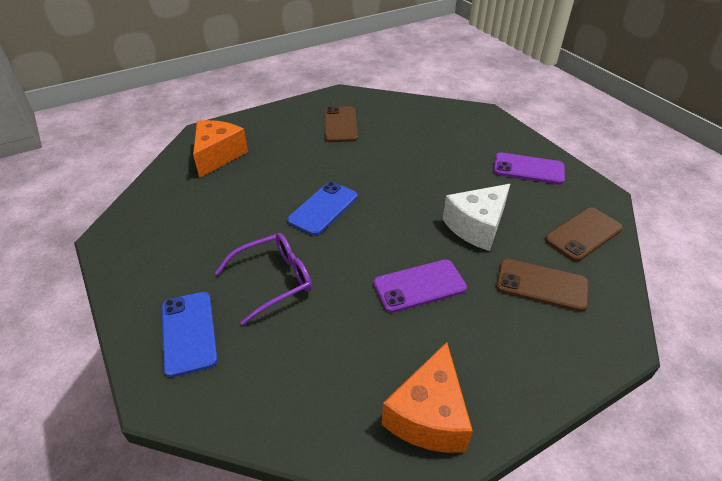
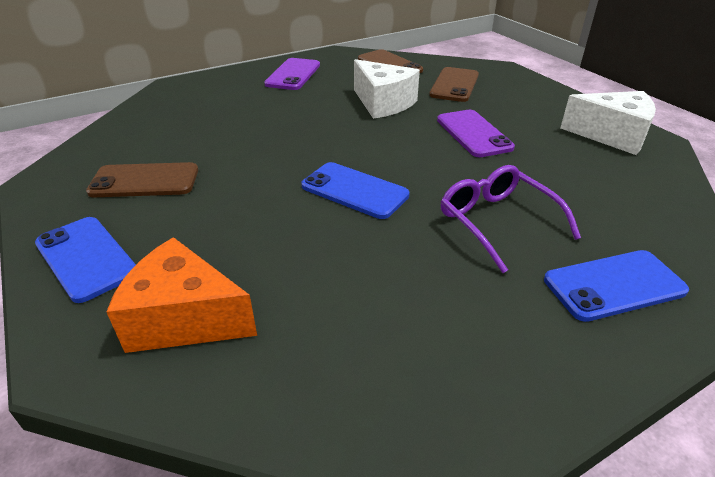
camera: 90 degrees left, 5 degrees down
(270, 121) = (86, 258): none -> blue phone
(428, 415) = (612, 135): orange cheese -> white cheese

